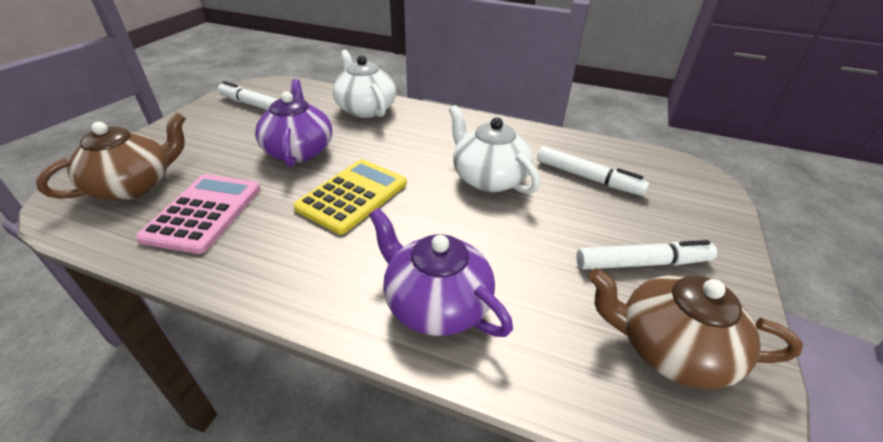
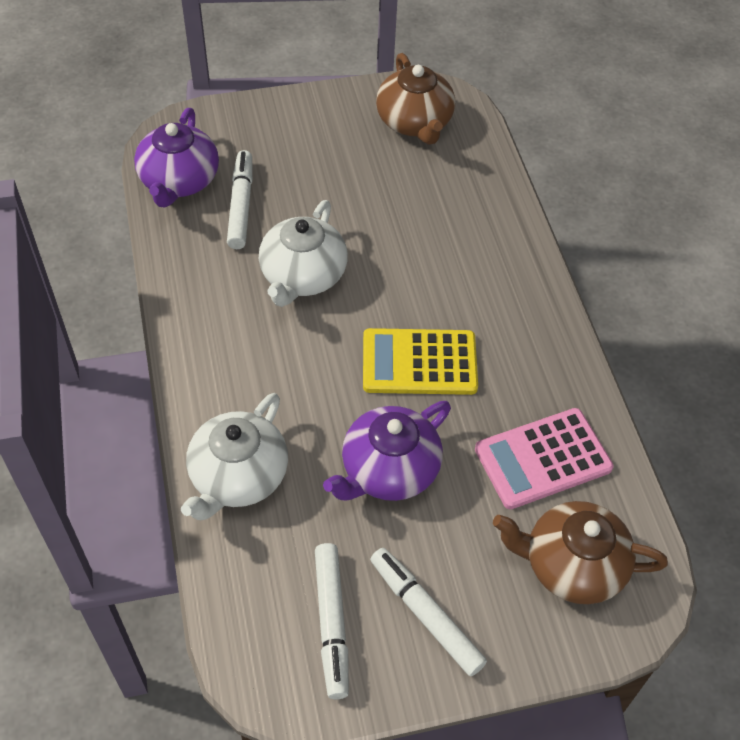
camera: 125 degrees left, 15 degrees up
(436, 303) = (483, 239): purple teapot -> purple teapot (179, 181)
(641, 263) = (342, 148): white marker -> white marker (426, 616)

